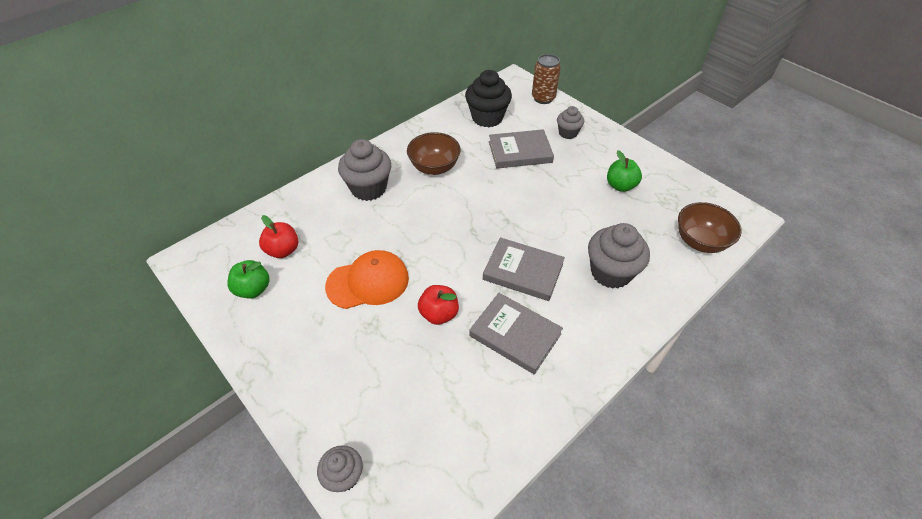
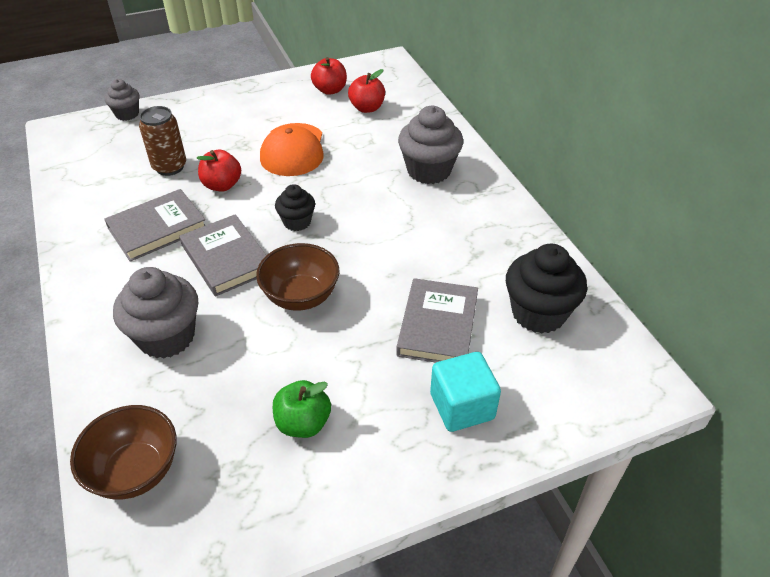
camera: 110 degrees right, 5 degrees down
(253, 289) = (330, 90): green apple -> red apple
(434, 167) = (442, 229): brown bowl -> brown bowl (301, 296)
(462, 245) = (297, 222): none -> black cupcake
(523, 272) = (226, 258): grey book -> grey book turned 75 degrees counterclockwise
(543, 98) = (578, 410): brown can -> brown can (169, 167)
(568, 133) = (462, 406): grey cupcake -> turquoise cube

